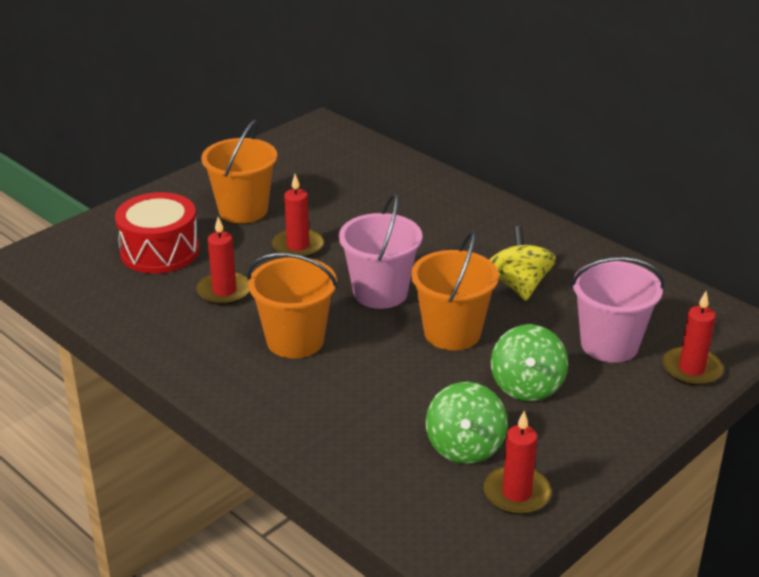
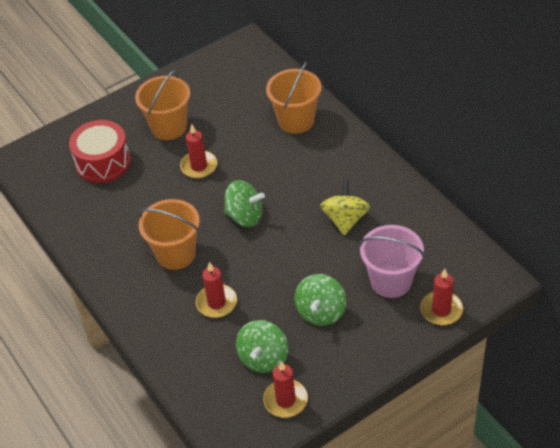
camera: 15 degrees right, 15 degrees up
(224, 291) = (138, 204): red candle -> red candle (216, 303)
(380, 292) = (245, 216): pink bucket -> green spinning top
(452, 333) = (284, 258): orange bucket -> orange bucket (296, 120)

